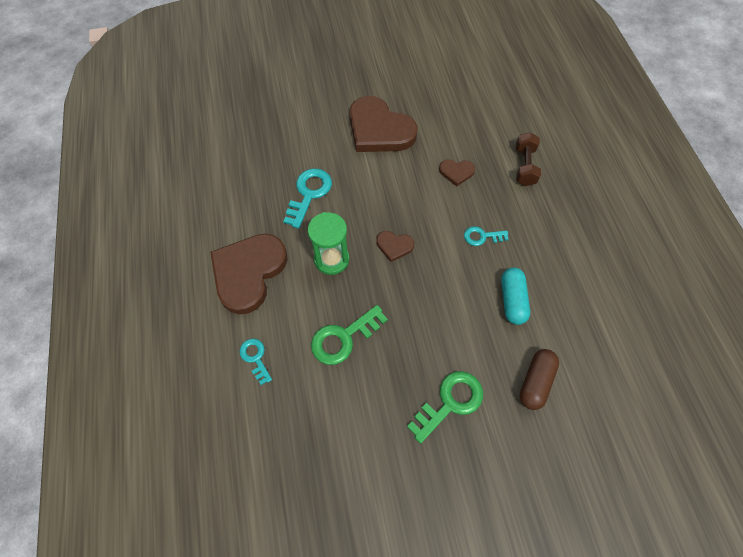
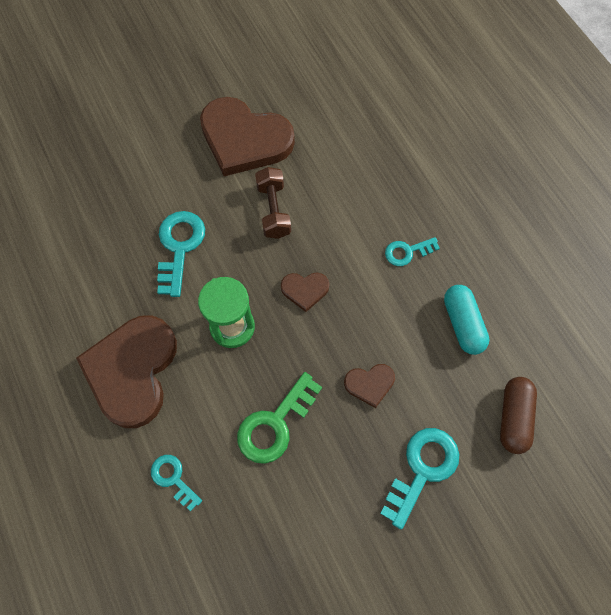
camera: 15 degrees left, 5 degrees up
(450, 402) = (422, 469): green key -> turquoise key
(456, 172) = (355, 175): brown heart -> brown heart (369, 384)
(524, 166) = (435, 148): brown dumbbell -> brown dumbbell (273, 210)

